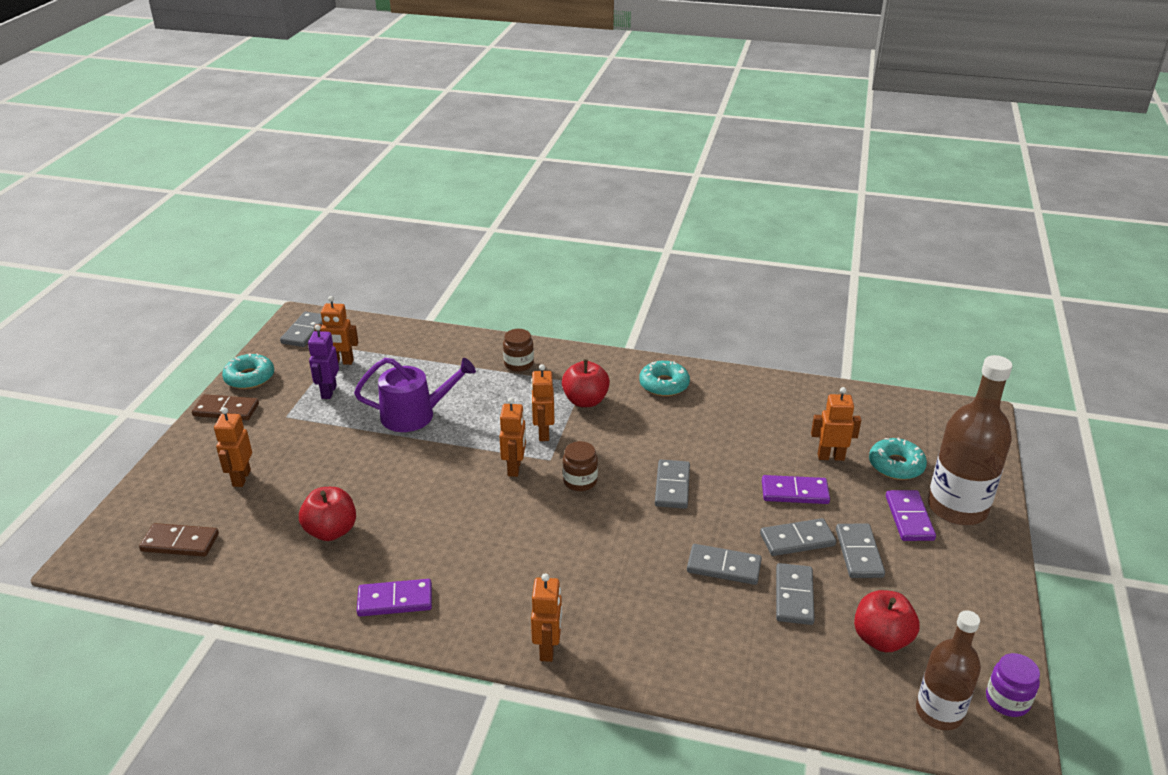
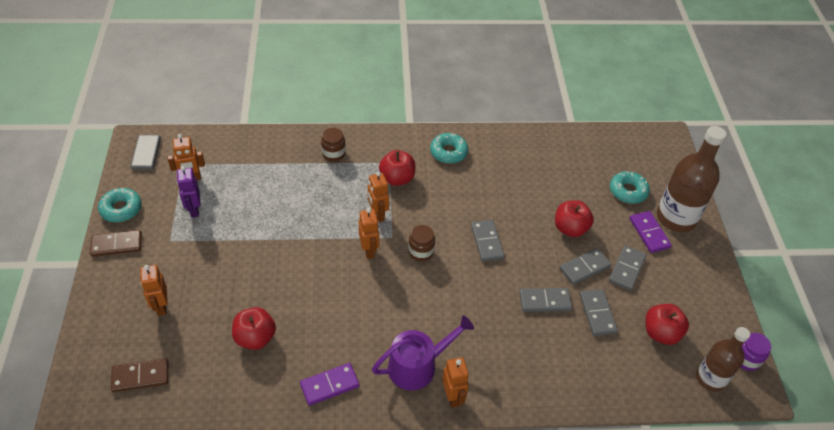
camera: 20 degrees left, 15 degrees up
(414, 415) = (273, 218): purple watering can -> purple watering can (417, 366)
(794, 492) = (570, 228): purple domino -> red apple
(830, 457) = (584, 193): orange robot -> none
(859, 553) = (627, 269): grey domino -> grey domino turned 45 degrees clockwise

